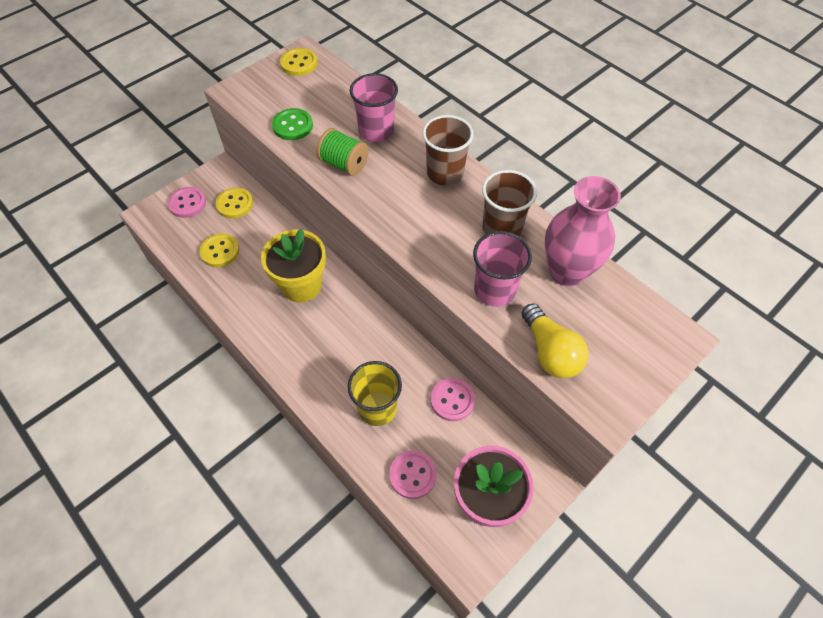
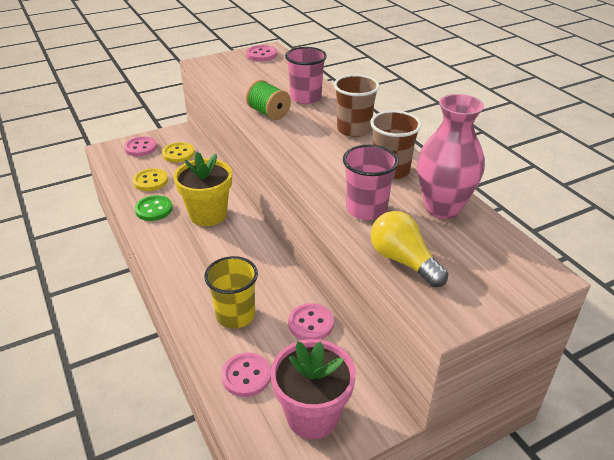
camera: 15 degrees right, 20 degrees down
(293, 126) = (238, 87): green button -> green button (154, 209)
(299, 63) = (261, 55): yellow button -> pink button
(550, 352) = (403, 261): yellow light bulb -> yellow light bulb turned 150 degrees clockwise

